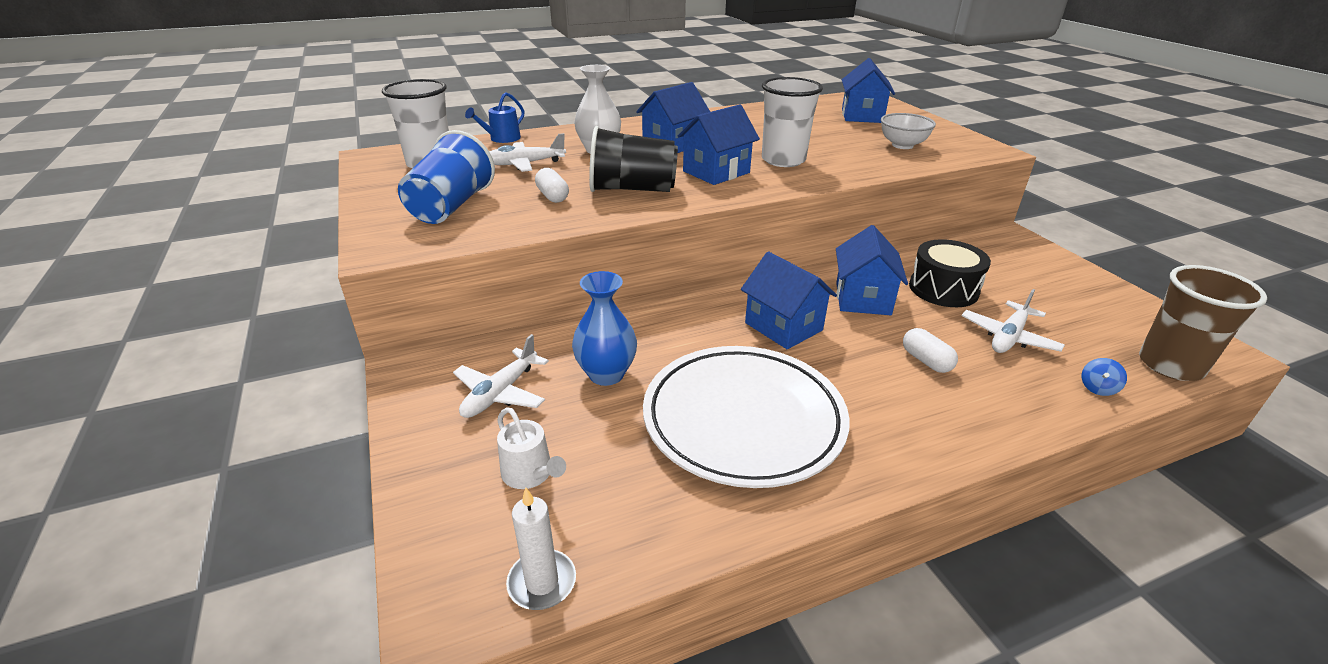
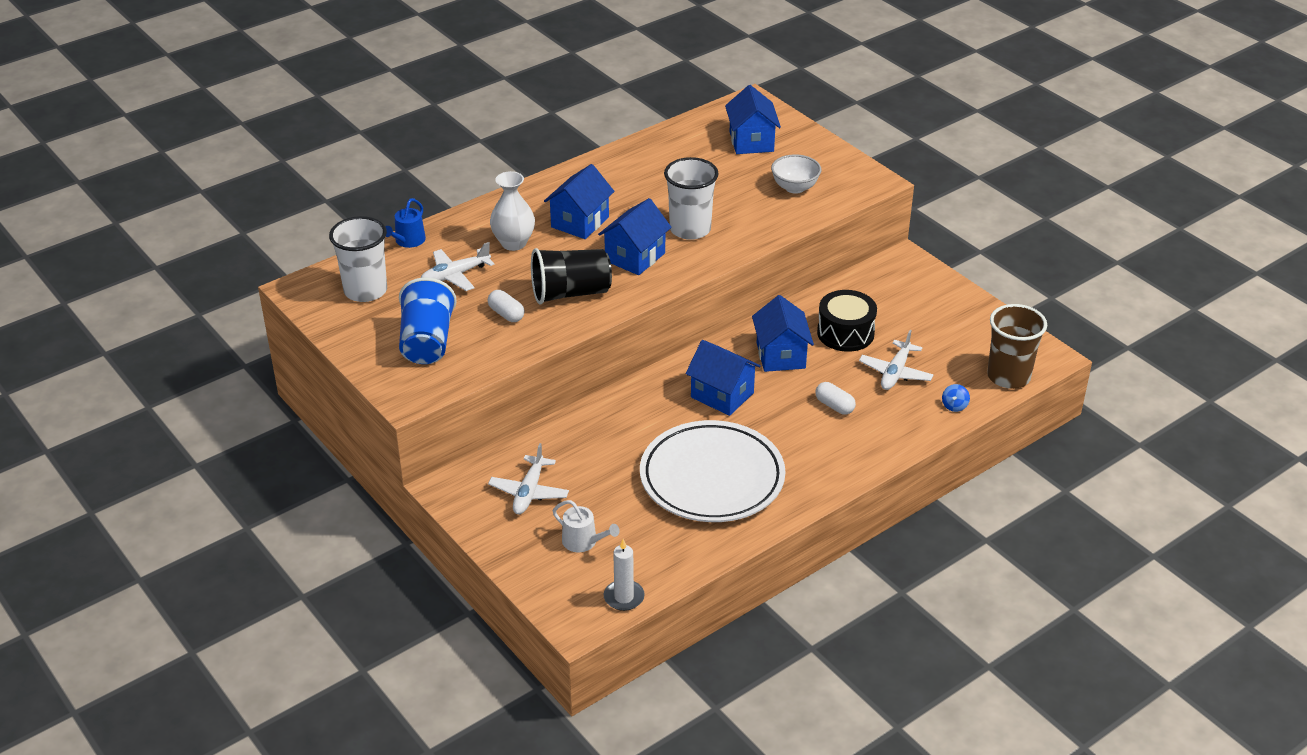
camera: 15 degrees left, 5 degrees up
(606, 374) = (600, 462): blue vase -> none

